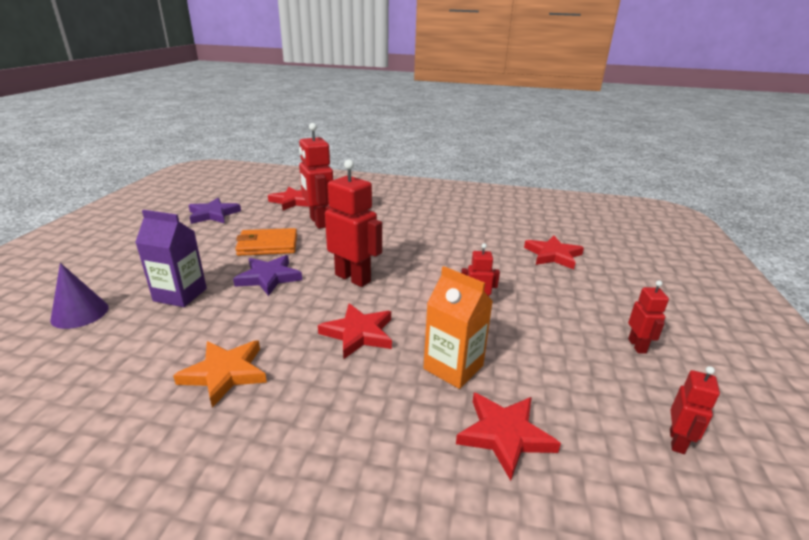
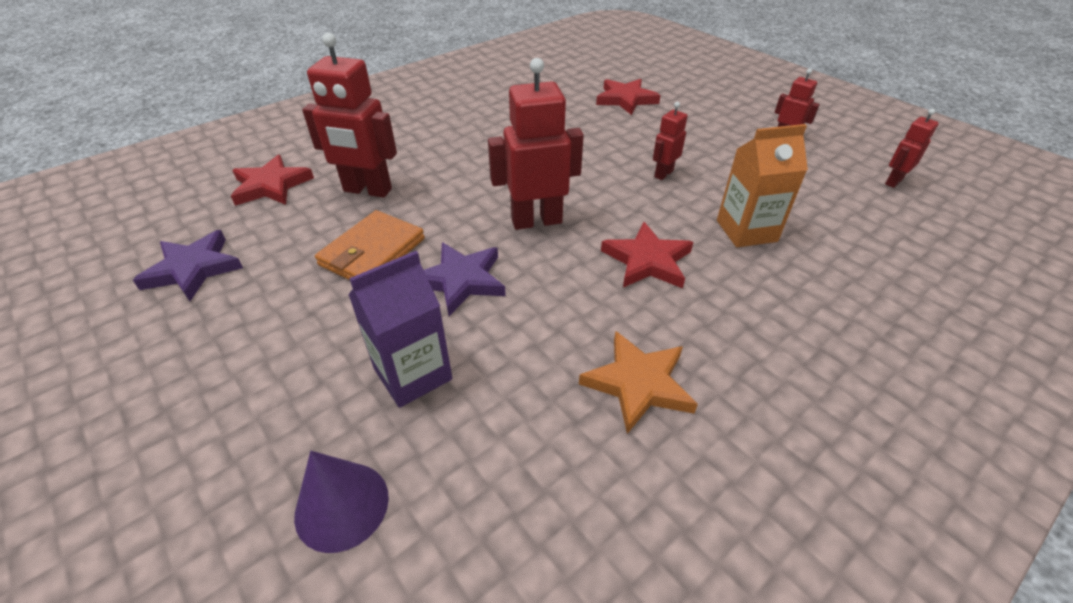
camera: 50 degrees left, 15 degrees up
(505, 435) = (846, 247): red star -> none
(677, 441) = (893, 181): red robot -> red robot turned 105 degrees counterclockwise

